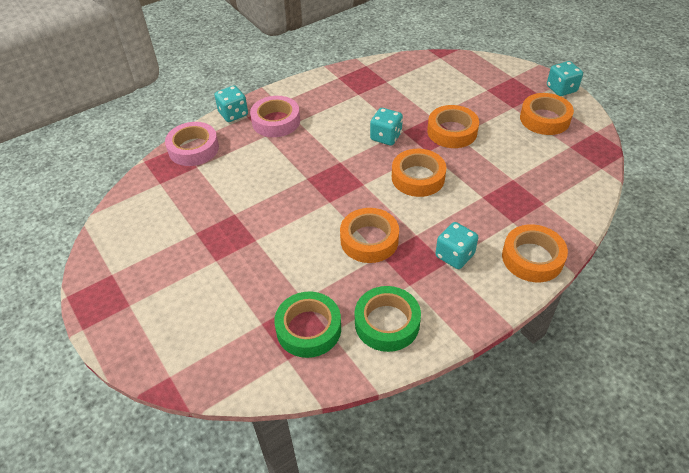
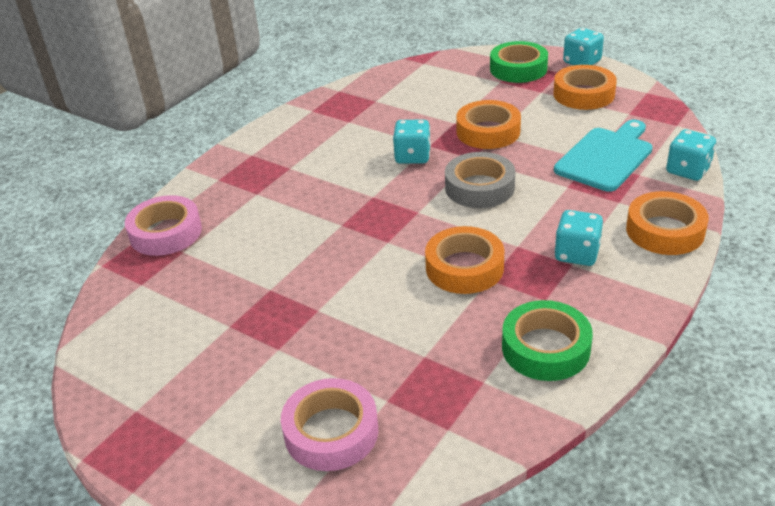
camera: 20 degrees left, 10 degrees down
(233, 114) = (197, 181): turquoise dice -> turquoise dice (688, 170)
(276, 121) = (261, 175): pink tape -> pink tape (331, 432)
(308, 329) = (452, 386): green tape -> green tape (518, 69)
(418, 177) = (479, 187): orange tape -> grey tape
(527, 180) = (606, 157): none -> turquoise cutting board

